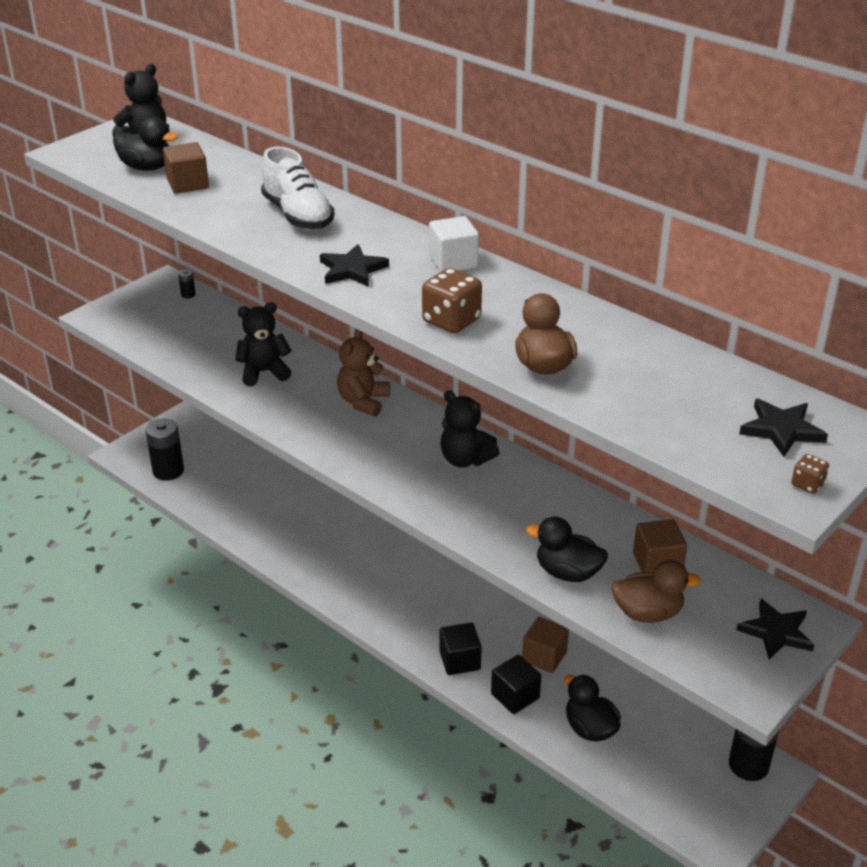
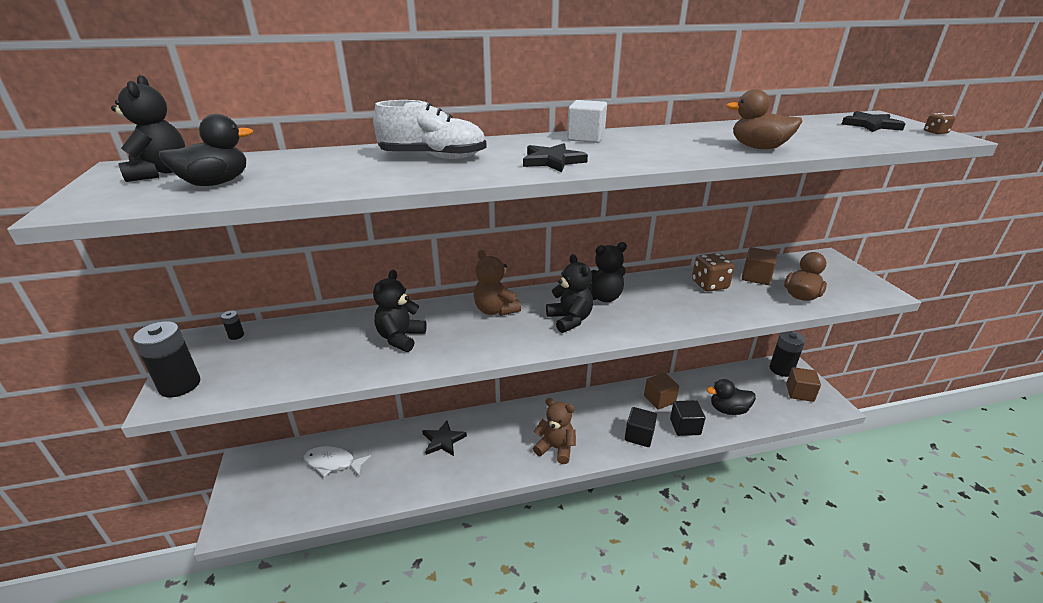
camera: 55 degrees left, 5 degrees down
(168, 471) = (291, 502): black battery -> black battery (180, 385)
(188, 184) = (290, 176): brown cube -> brown cube (799, 393)
(225, 467) = (333, 463): none -> white fish
(377, 601) = (555, 448): none -> brown teddy bear
(394, 454) = (569, 320): none -> black teddy bear
(451, 321) = (671, 154): brown dice -> brown dice (709, 285)
(567, 573) = (748, 306): black duck -> none
(776, 632) = (833, 269): black star -> black star (443, 440)

